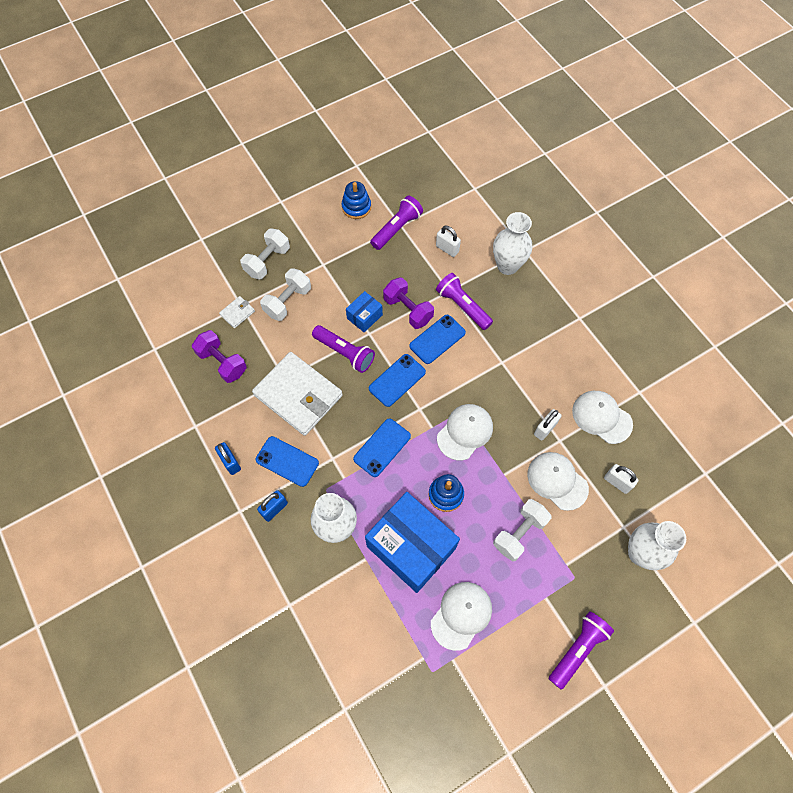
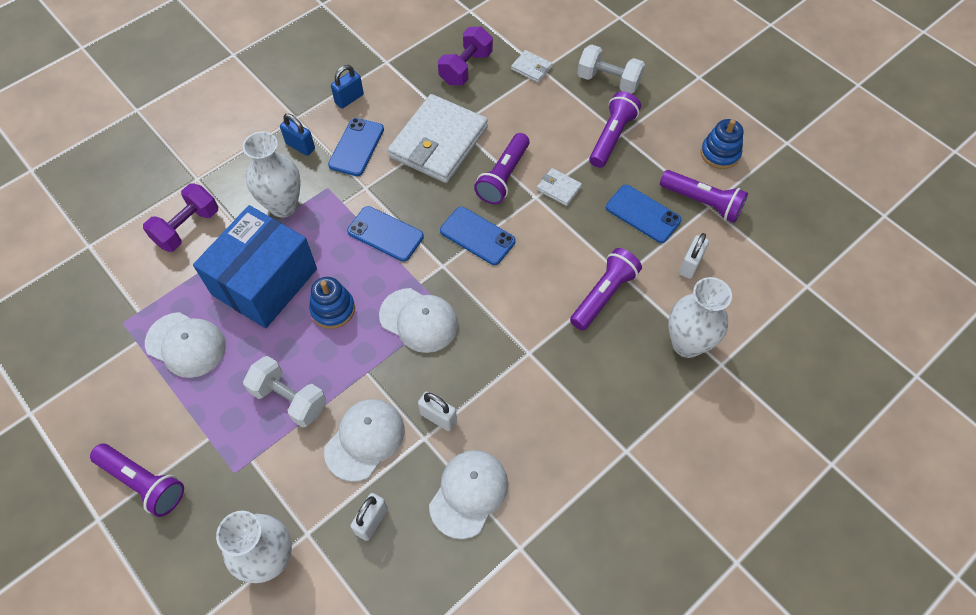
camera: 80 degrees right, 5 degrees down
(288, 301) = (559, 110): white dumbbell -> none
(324, 271) = (611, 137): none -> purple flashlight
(364, 316) = (558, 188): blue box -> white wallet
(408, 310) = (580, 233): purple dumbbell -> purple dumbbell (187, 227)
(437, 339) = (546, 272): blue phone -> blue phone (643, 214)

